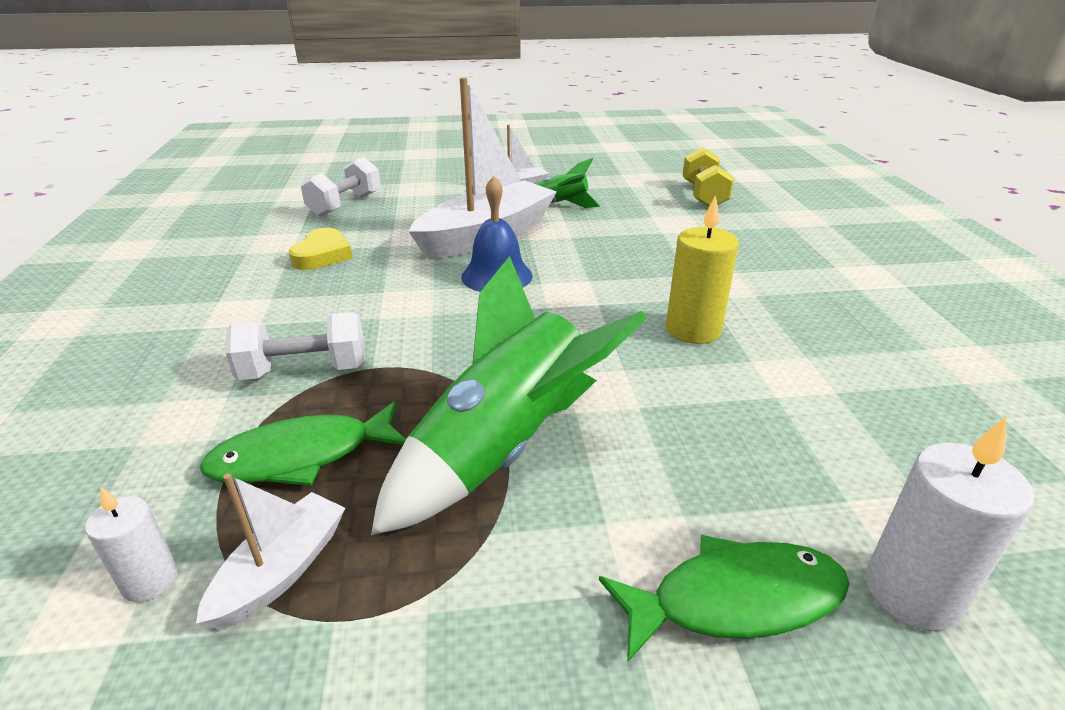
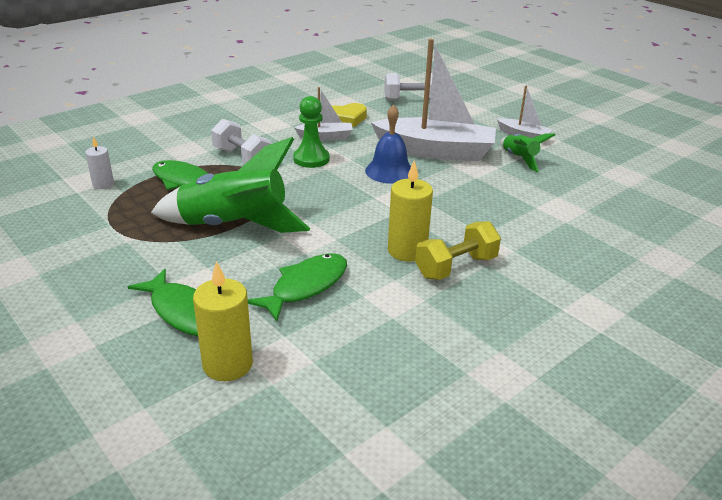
camera: 55 degrees right, 0 degrees up
(281, 571) = (124, 205): white boat -> white boat (325, 137)
(392, 315) = (311, 159): none -> green pawn
(703, 195) = (636, 207): yellow dumbbell -> yellow dumbbell (456, 267)
(729, 436) = (305, 286): none -> green fish
(912, 592) = (227, 364): white candle -> yellow candle

